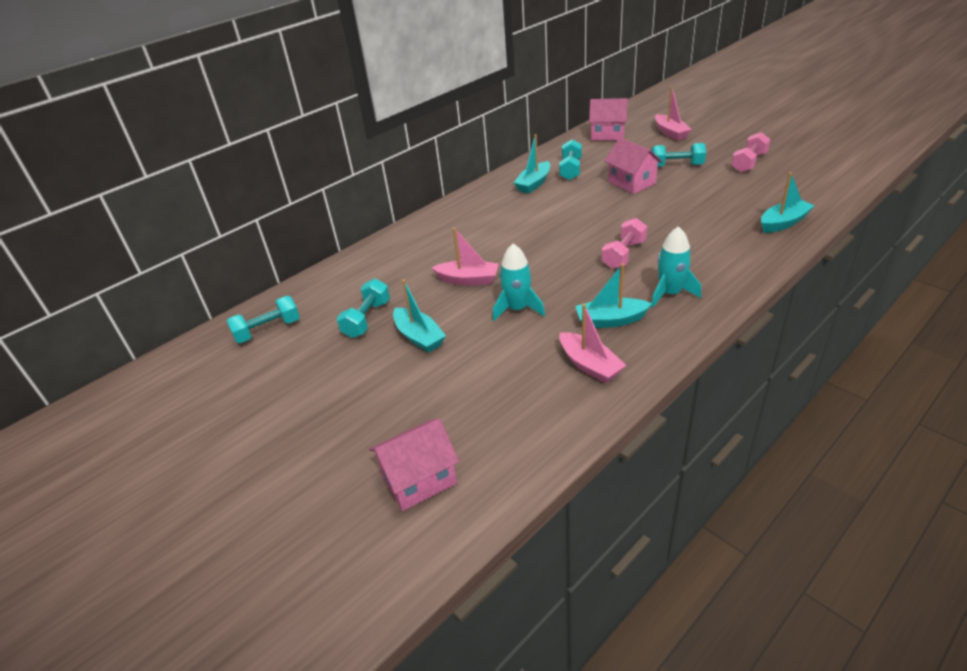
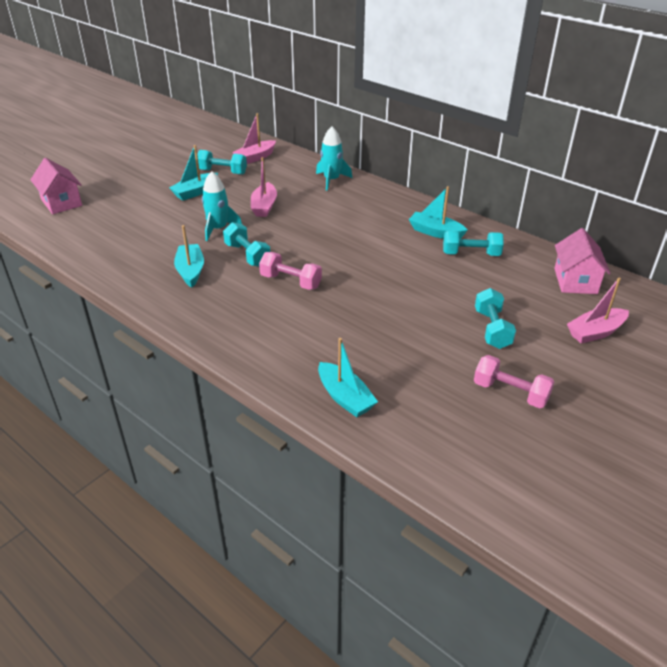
camera: 80 degrees right, 0 degrees up
(268, 330) = (220, 141): turquoise dumbbell -> turquoise dumbbell (247, 255)
(589, 365) = (138, 260): pink boat -> pink boat (255, 157)
(631, 183) = (442, 293): pink house -> none
(670, 293) = (221, 304): turquoise rocket -> turquoise rocket (331, 180)

